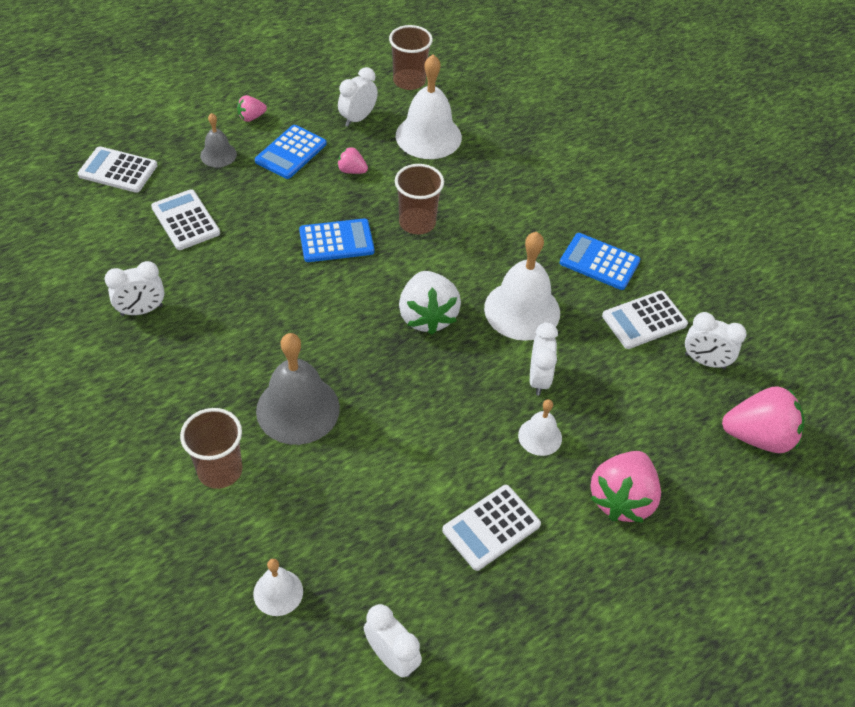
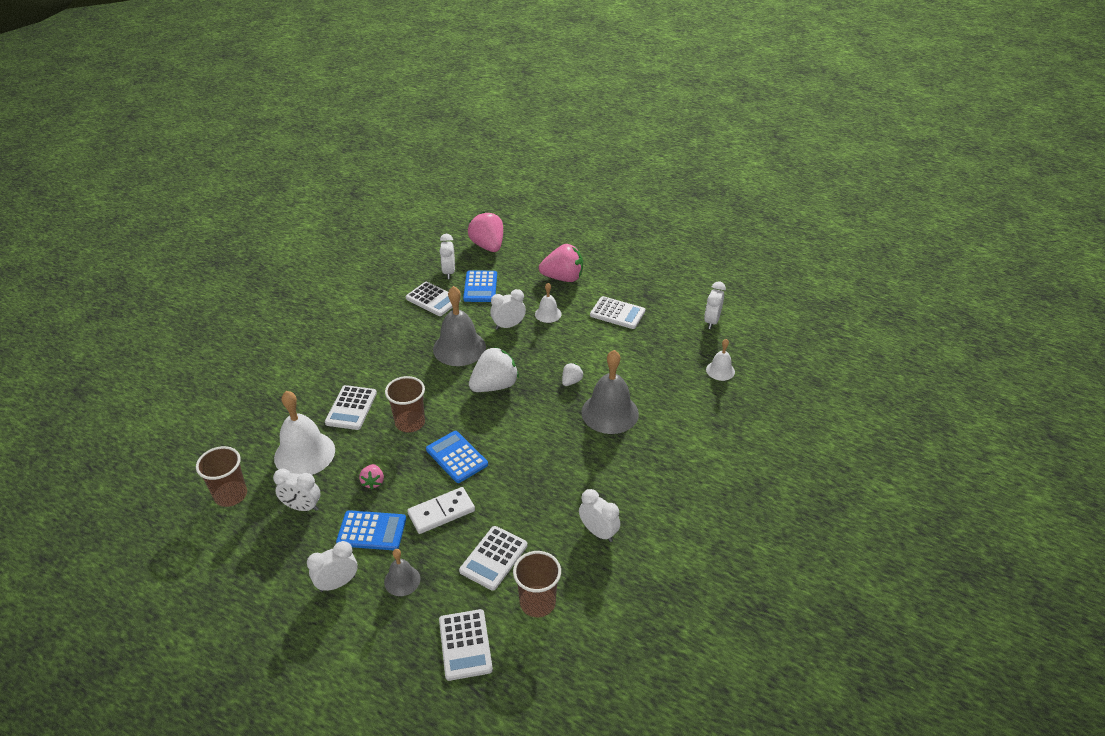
camera: 115 degrees left, 10 degrees down
(220, 470) = (678, 426): brown cup -> brown cup (537, 602)
(251, 117) = (337, 583): pink strawberry -> white clock
(272, 204) = (441, 512): none -> white domino
(382, 396) = (571, 381): none -> white strawberry
(474, 185) = (351, 408): none -> white calculator
(522, 310) = (459, 348): white bell -> grey bell
(599, 262) = (394, 328): blue calculator -> blue calculator (480, 287)

